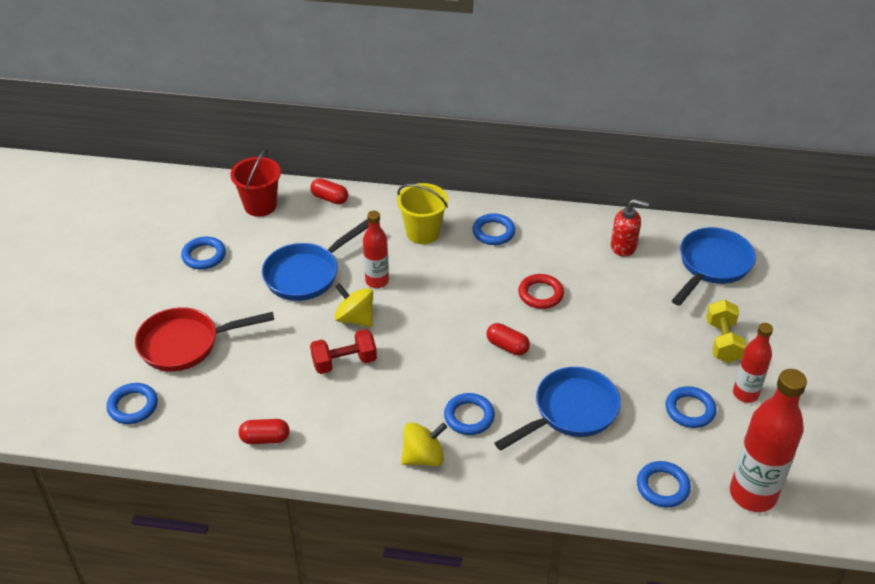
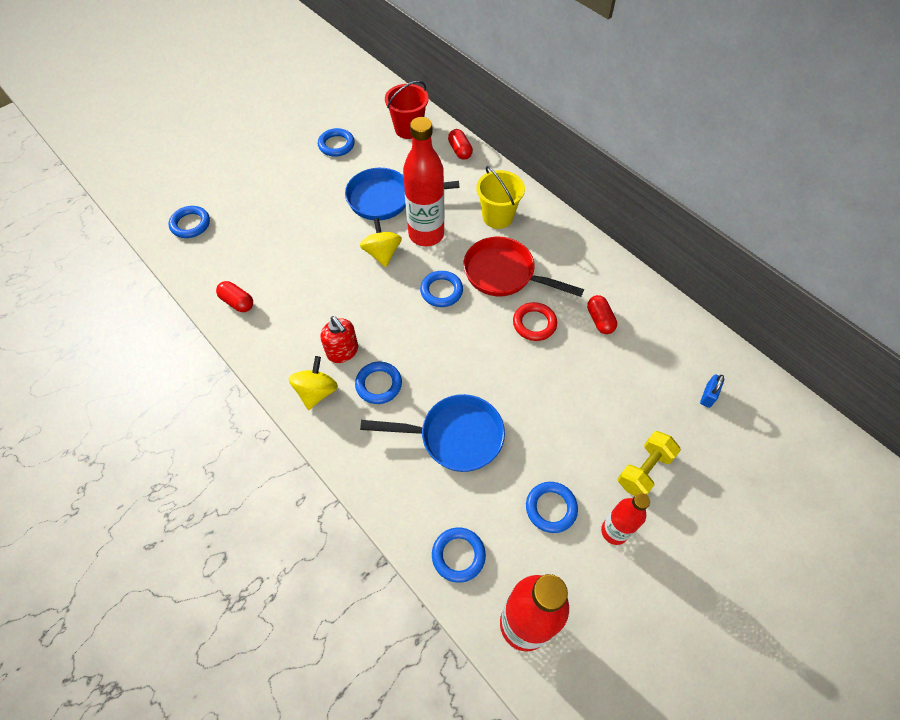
camera: 40 degrees right, 15 degrees up
(185, 344) = (262, 201): red pan -> red pan (504, 274)
(344, 362) = (341, 281): red dumbbell -> none
(377, 281) = (426, 234): red bottle -> red bottle, size x1.69
(423, 457) = (316, 392): yellow spinning top -> yellow spinning top turned 90 degrees counterclockwise
(493, 232) = (551, 249): blue ring -> blue ring (441, 291)
(507, 346) = (464, 349): red capsule -> red capsule (599, 320)
(624, 247) = (646, 328): red soap dispenser -> red soap dispenser (343, 351)
(712, 266) = (708, 396): blue pan -> blue padlock

